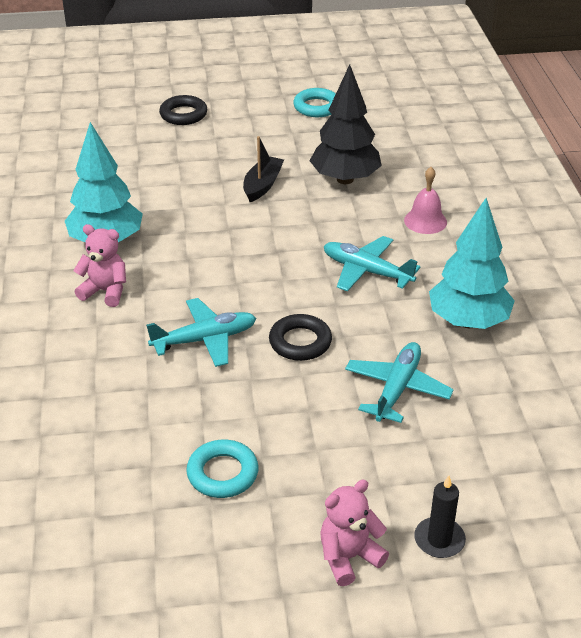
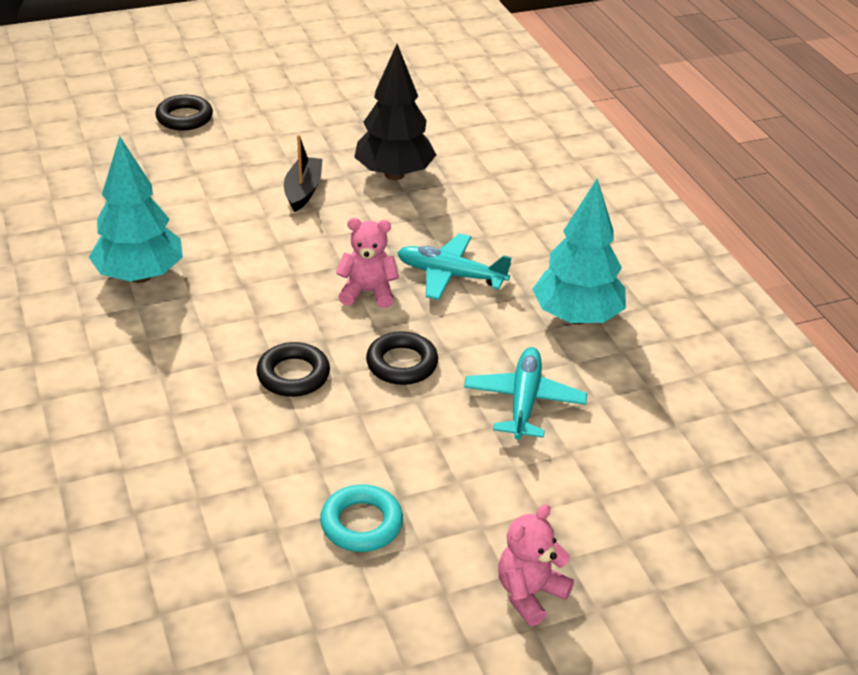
camera: 15 degrees left, 0 degrees up
(105, 291) = (158, 334): pink teddy bear -> pink teddy bear (368, 292)
(205, 339) = (293, 375): turquoise plane -> black ring
(317, 107) = (337, 95): turquoise ring -> none
(425, 221) = (497, 212): pink bell -> none
(439, 540) = (619, 558): black candle -> none

